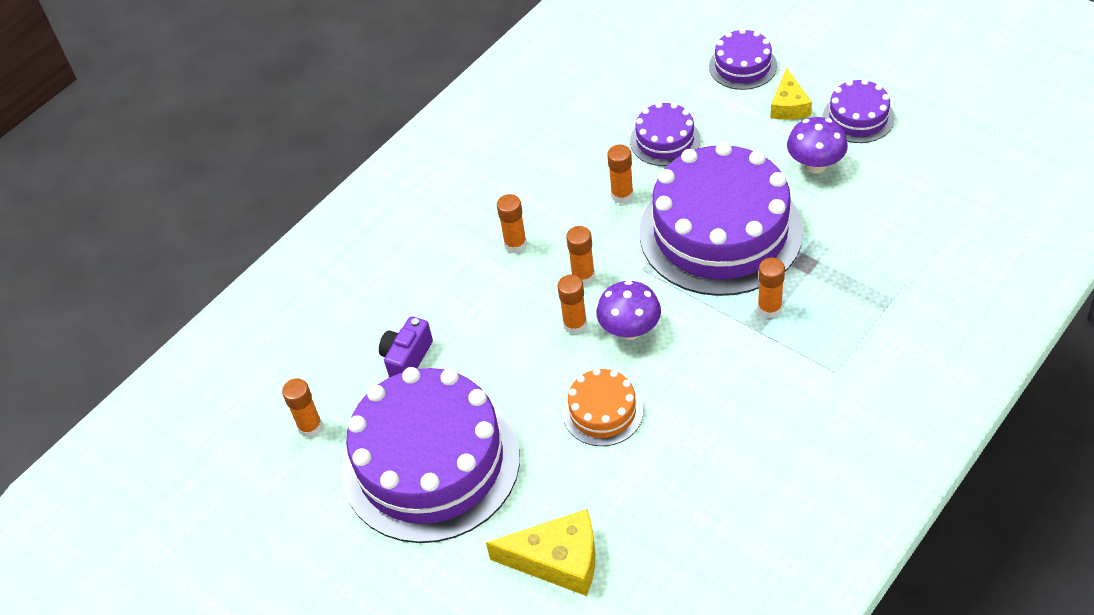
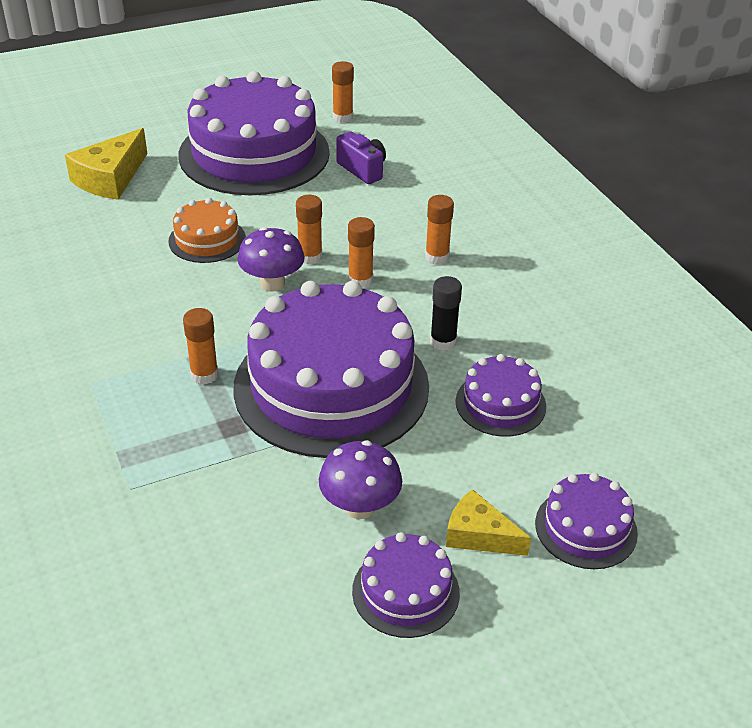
camera: 110 degrees right, 10 degrees down
(622, 195) = (443, 342): orange glue stick -> black glue stick

